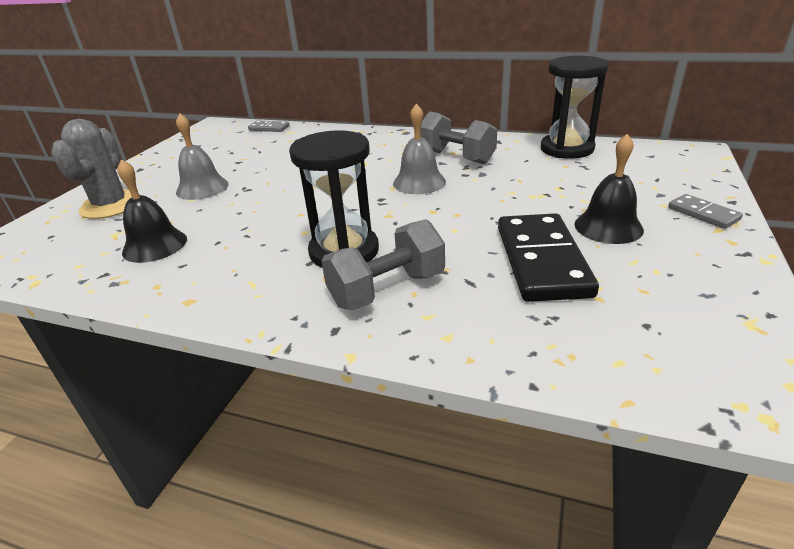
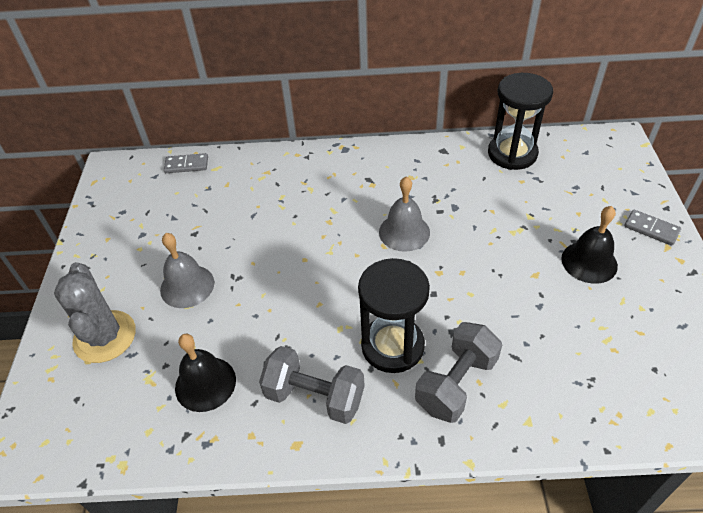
camera: 20 degrees left, 15 degrees up
(456, 157) = (418, 185): grey dumbbell -> grey dumbbell (314, 396)
(542, 260) = (557, 317): black domino -> none

